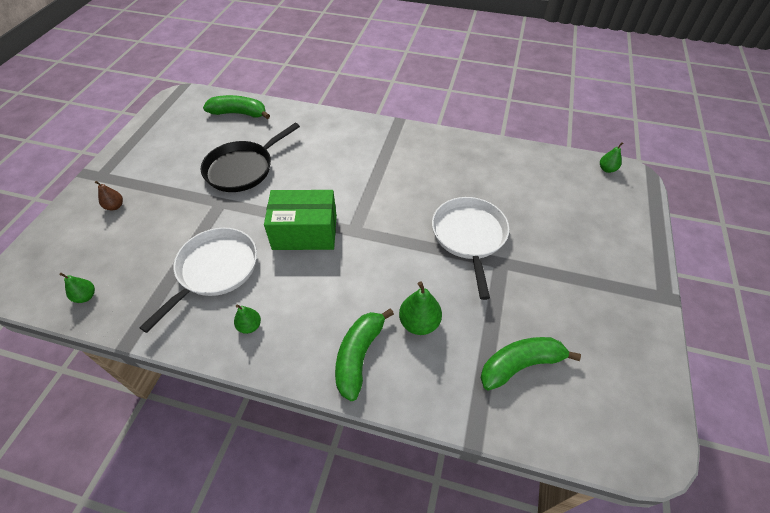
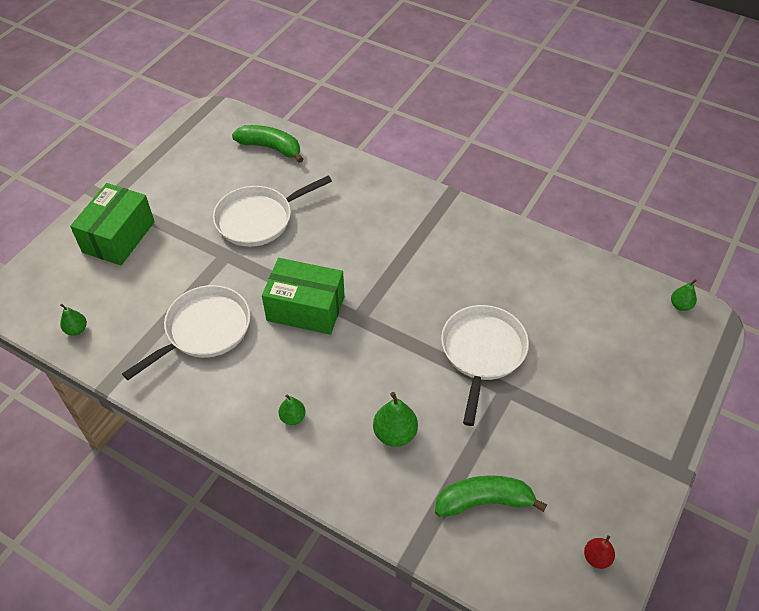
camera: 15 degrees right, 0 degrees up
(115, 206) = (118, 237): brown pear -> green box
(243, 169) = (258, 219): black pan -> white pan
(250, 326) = (225, 396): green pear -> green pear (293, 417)
(359, 356) = (323, 452): green banana -> none
(637, 391) = (596, 557): none -> red pear

